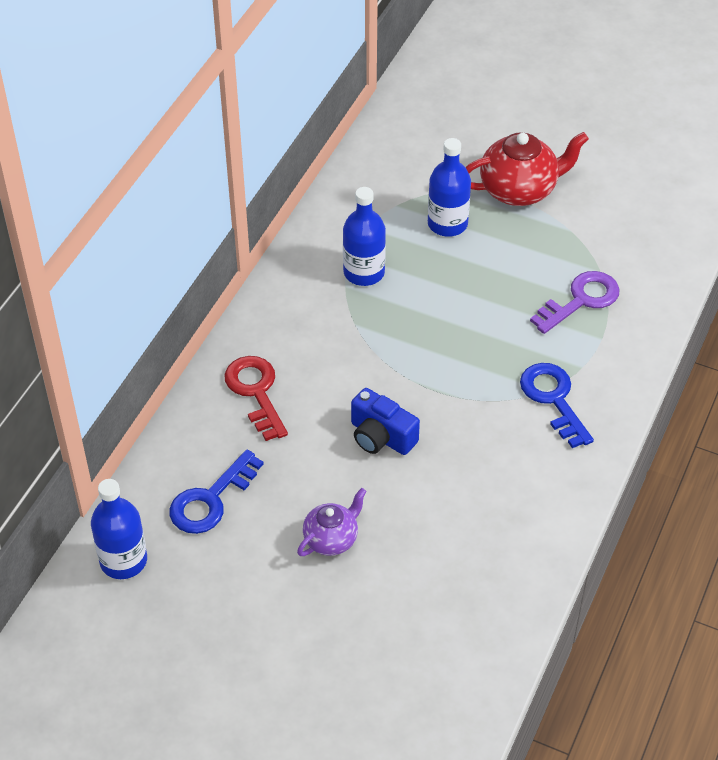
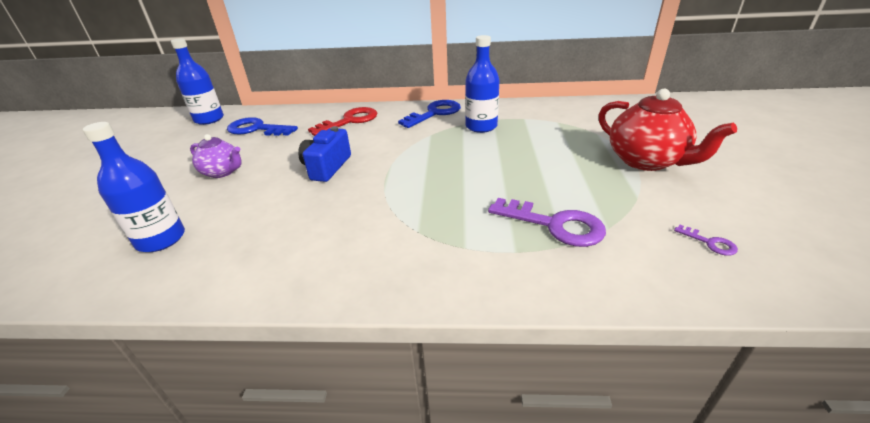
camera: 70 degrees right, 15 degrees down
(447, 224) = (565, 142): blue bottle -> blue bottle (161, 239)
(553, 399) = (409, 239): blue key -> blue key (434, 113)
(644, 228) = (709, 243): none -> purple key

